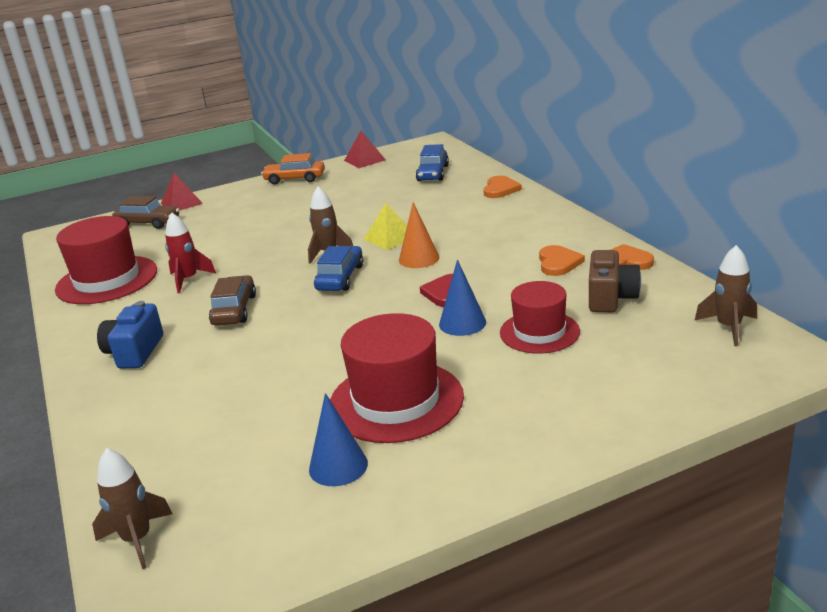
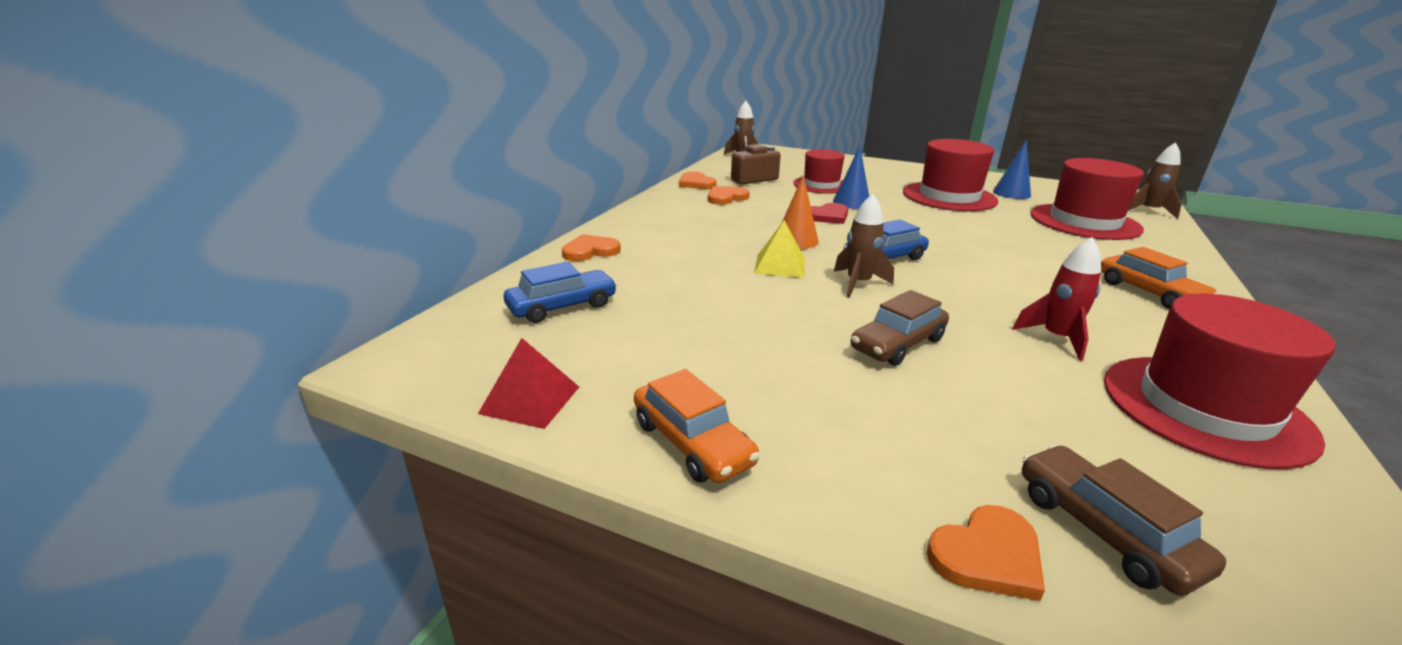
camera: 135 degrees left, 0 degrees up
(134, 352) = (1149, 293): blue camera -> orange car
(181, 203) = (987, 555): red pyramid -> orange heart
(215, 443) = (1084, 222): none -> red hat
(234, 310) = (1017, 281): brown car -> brown car (897, 344)

